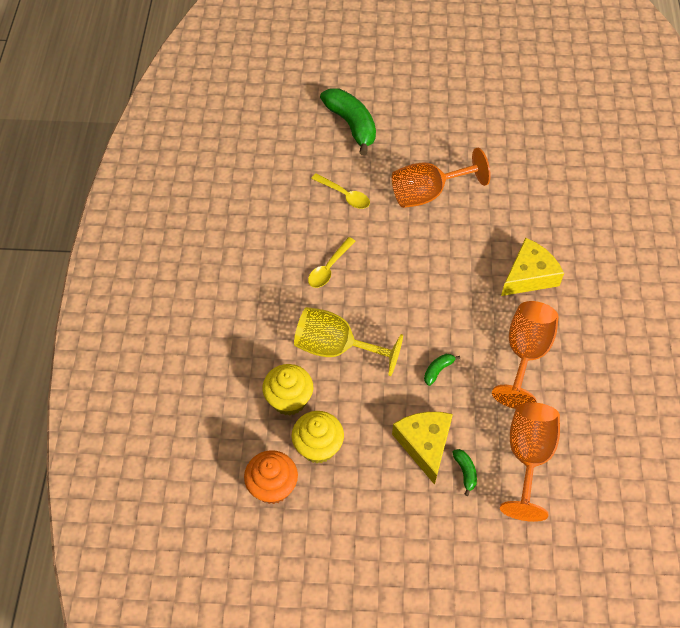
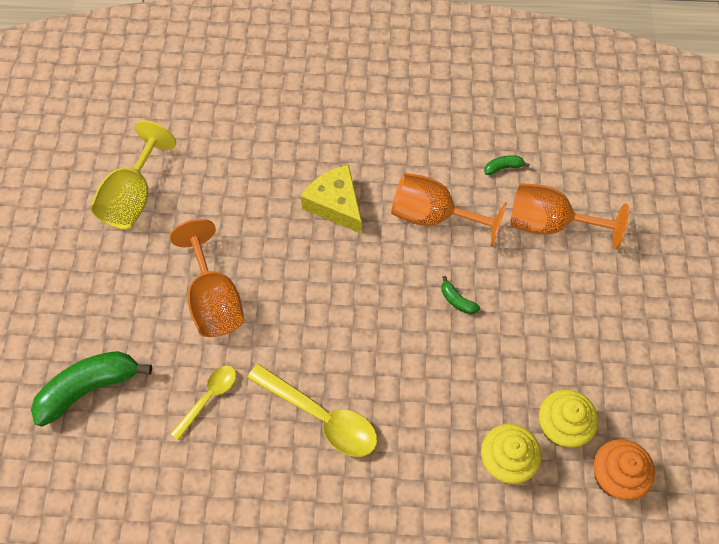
camera: 90 degrees left, 5 degrees up
(329, 268) = (321, 416): yellow spoon -> yellow spoon, size x1.67
(336, 348) = (434, 408): yellow goblet -> yellow goblet (133, 198)
(424, 444) = (546, 317): yellow cheese -> none
(465, 472) = (572, 281): green banana -> green banana (503, 167)

